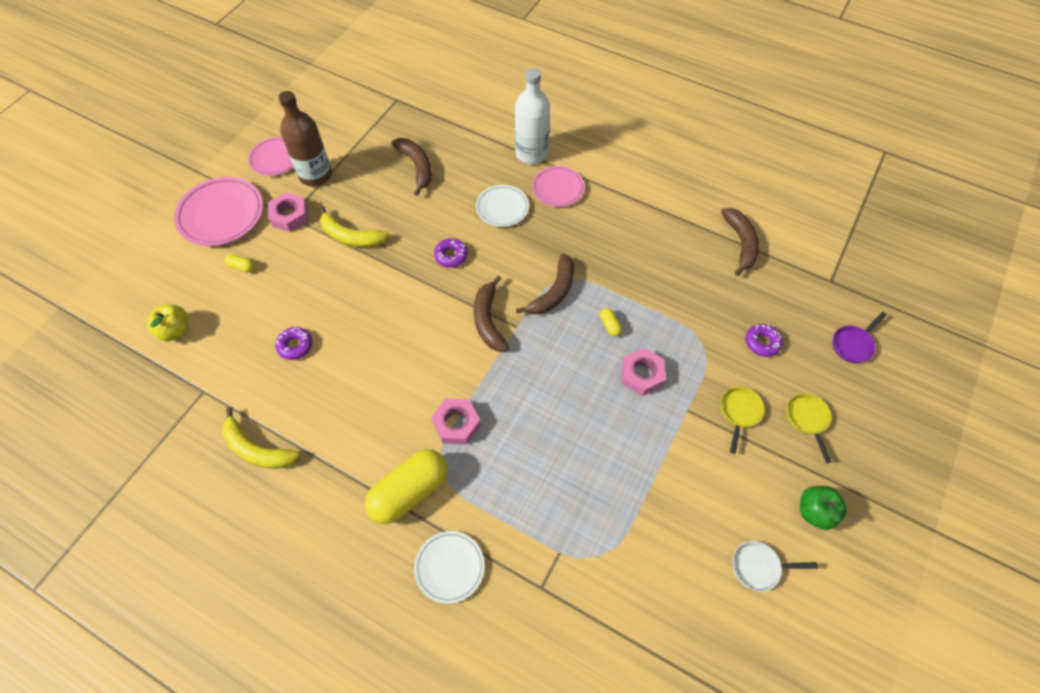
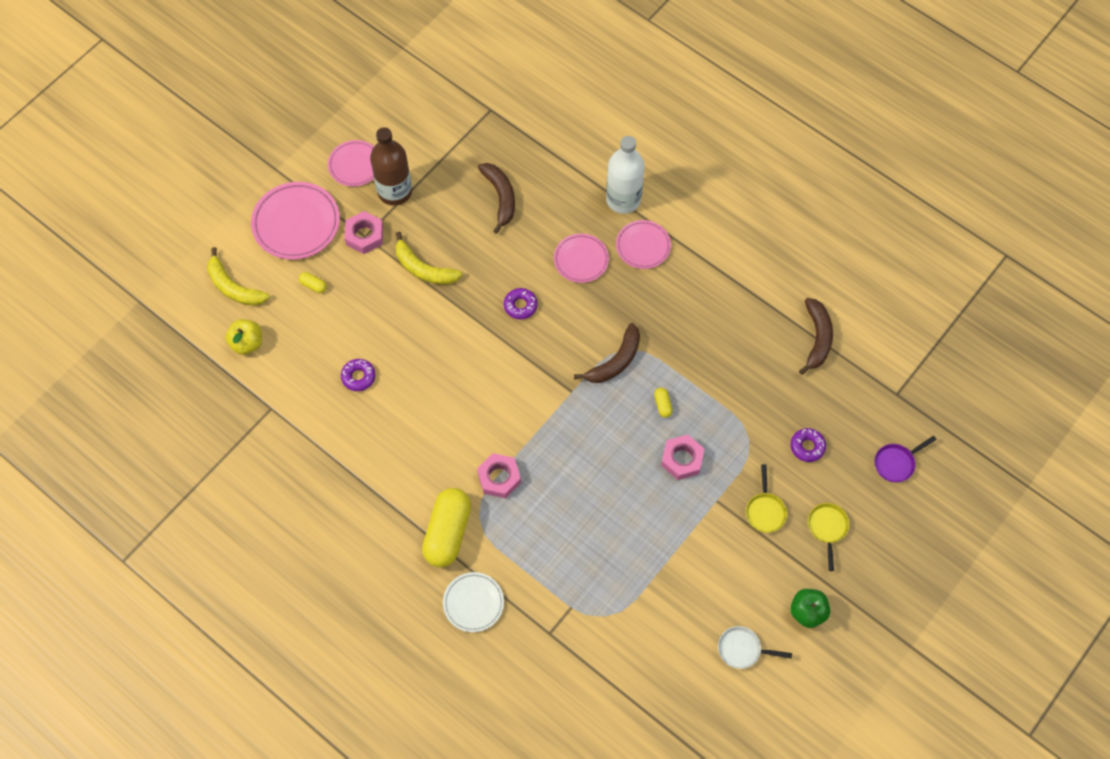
camera: 10 degrees right, 5 degrees up
(257, 449) = (316, 471): yellow banana -> yellow banana (233, 287)
(409, 492) = (448, 532): yellow capsule -> yellow capsule turned 45 degrees counterclockwise
(488, 320) = (546, 380): brown banana -> none
(502, 208) = (581, 260): white plate -> pink plate
(739, 412) = (765, 511): yellow pan -> yellow pan turned 150 degrees clockwise

